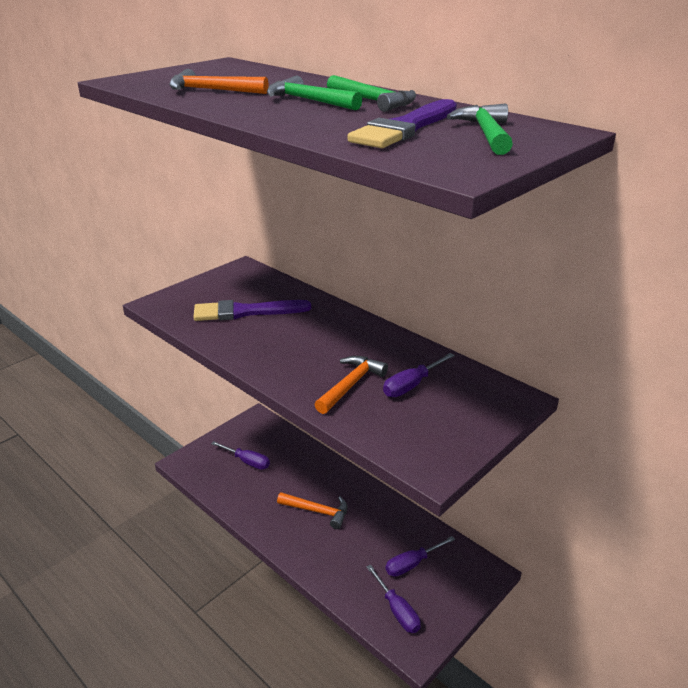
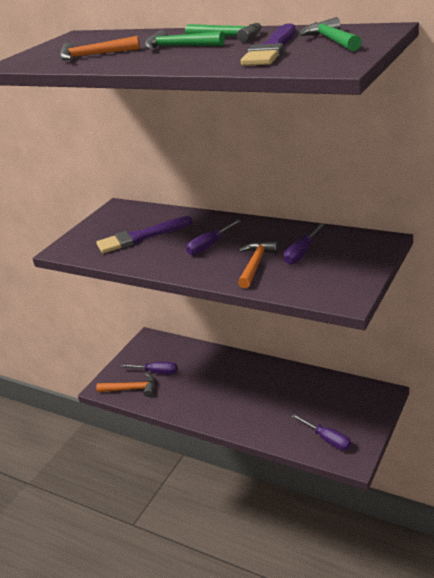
camera: 10 degrees left, 0 degrees up
(317, 511) = (232, 391): orange hammer -> orange hammer (131, 389)
(412, 564) = (324, 405): purple screwdriver -> purple screwdriver (209, 246)

